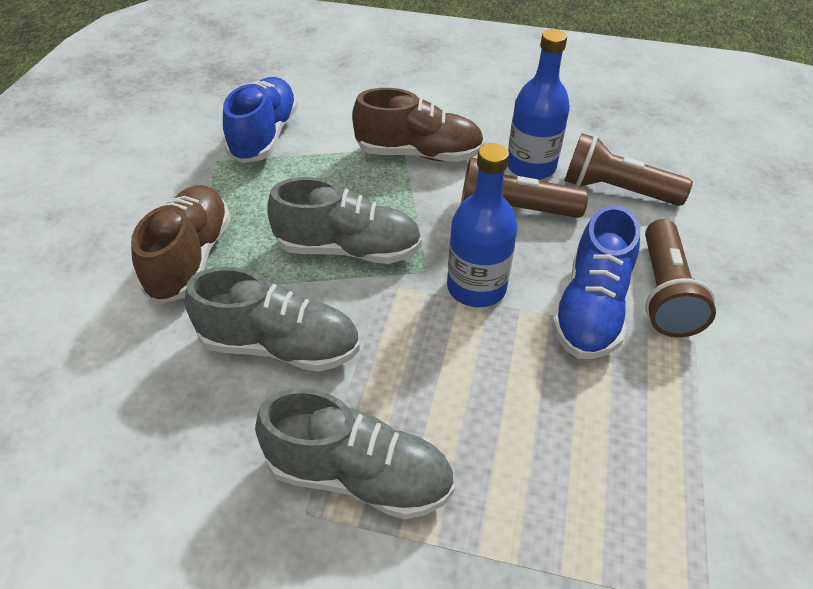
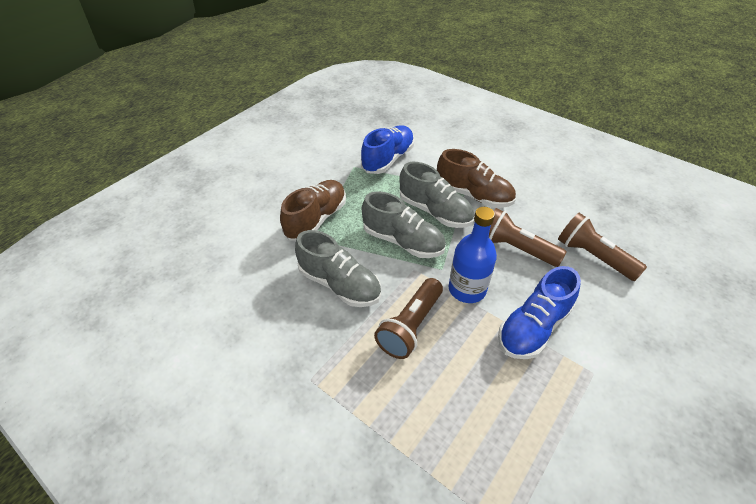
camera: 25 degrees right, 0 degrees up
(358, 475) = (347, 371): grey shoe -> grey shoe (435, 211)
(531, 166) = (542, 224): blue bottle -> none
(664, 293) = (590, 334): brown flashlight -> brown flashlight (410, 326)

